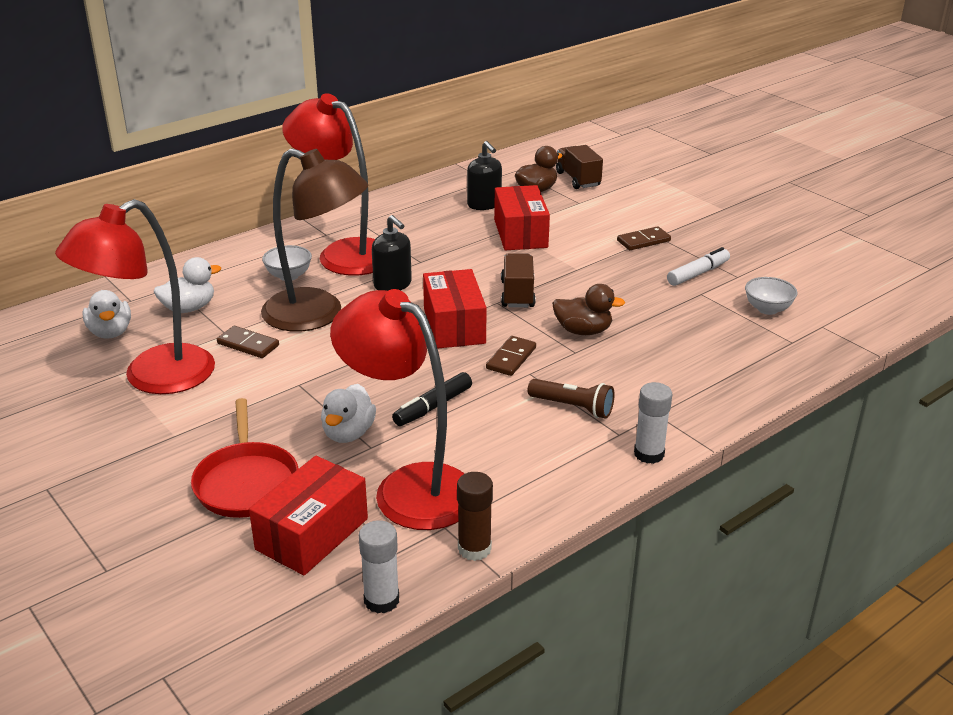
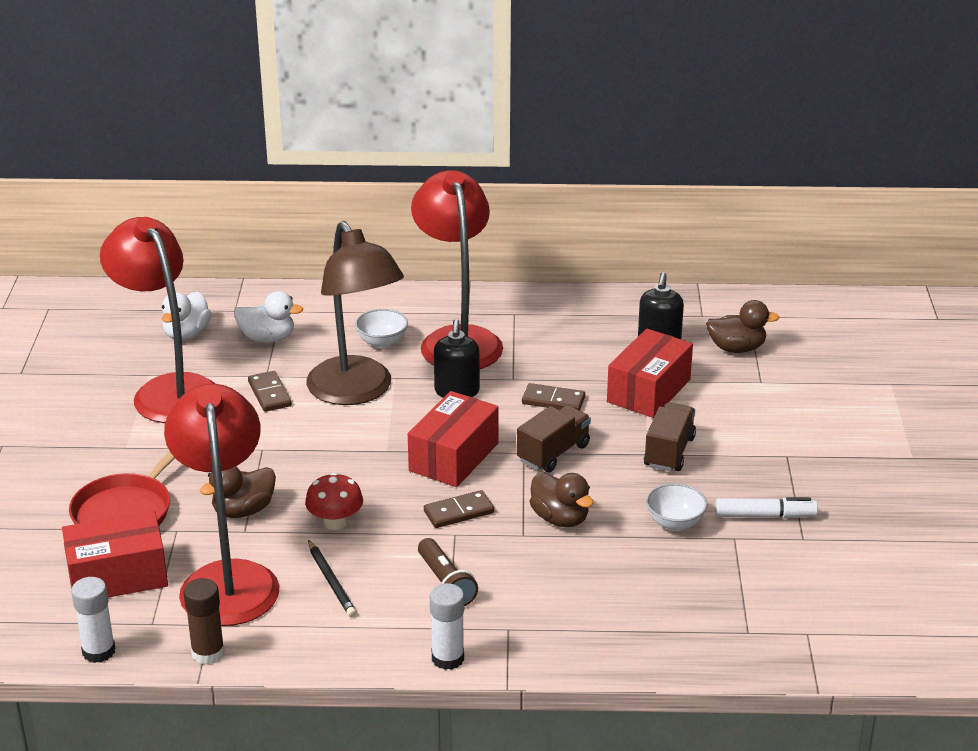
camera: 40 degrees right, 0 degrees up
(153, 378) = (168, 390): red lamp -> red lamp turned 60 degrees clockwise
(348, 433) = (243, 510): white duck -> brown duck
(433, 407) = (335, 522): black marker -> red mushroom
(491, 447) = (331, 581): none -> black pencil
(578, 179) = (800, 354): brown truck -> brown truck (669, 452)
(643, 241) = (763, 454): brown domino -> brown domino (553, 400)
(767, 309) = (778, 587): white bowl -> white bowl (675, 523)

